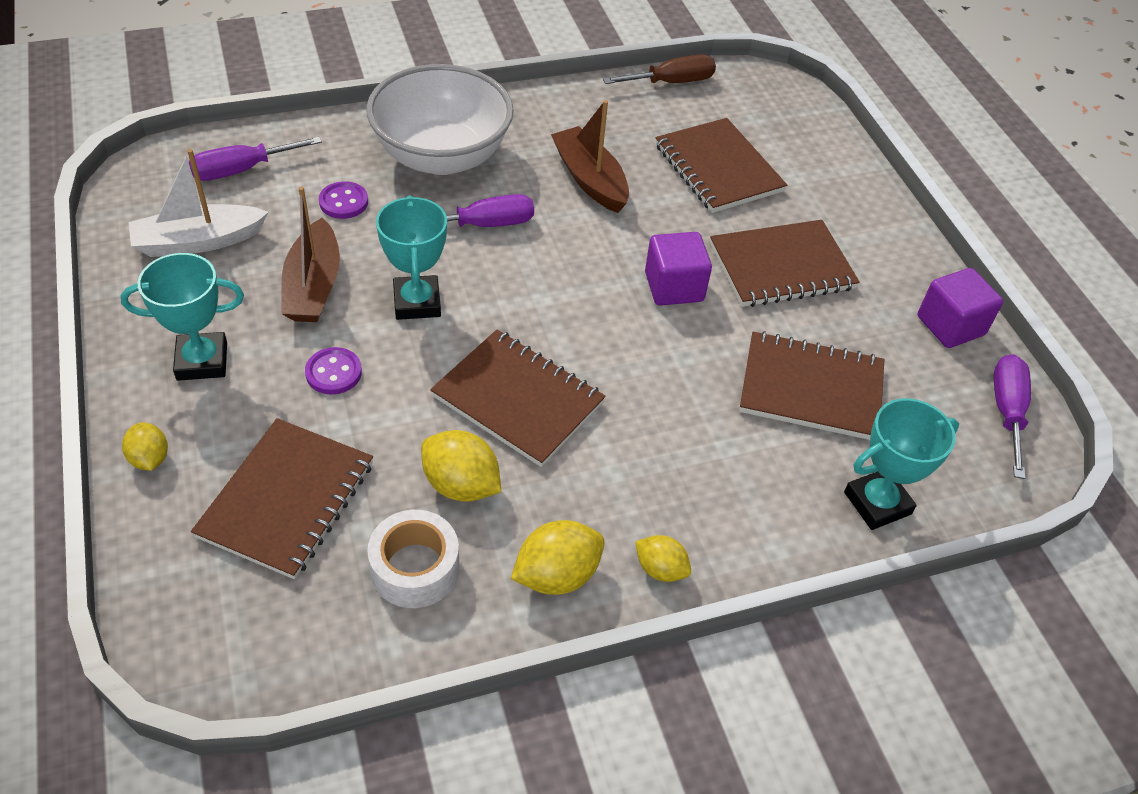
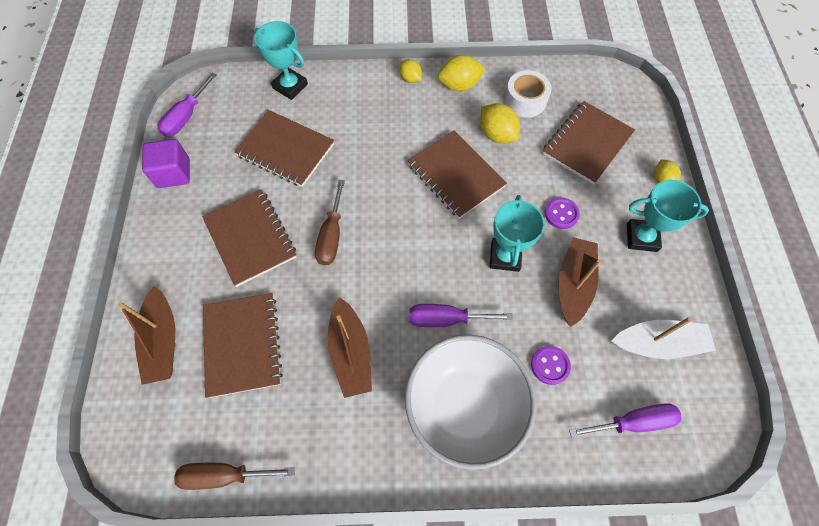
camera: 160 degrees left, 15 degrees up
(674, 287) = (331, 236): purple cube -> brown screwdriver
(781, 267) = (250, 238): brown notebook -> brown notebook turned 60 degrees clockwise
(809, 159) = (163, 341): none -> brown boat
(877, 503) = (290, 86): turquoise trophy -> turquoise trophy turned 45 degrees clockwise

